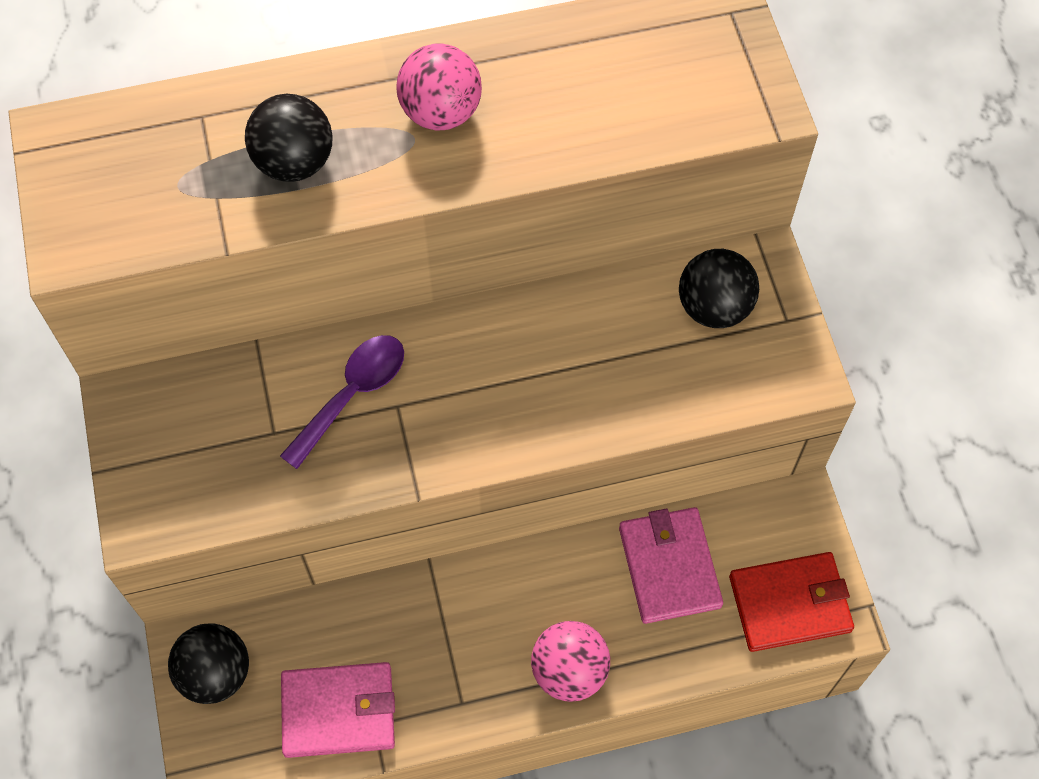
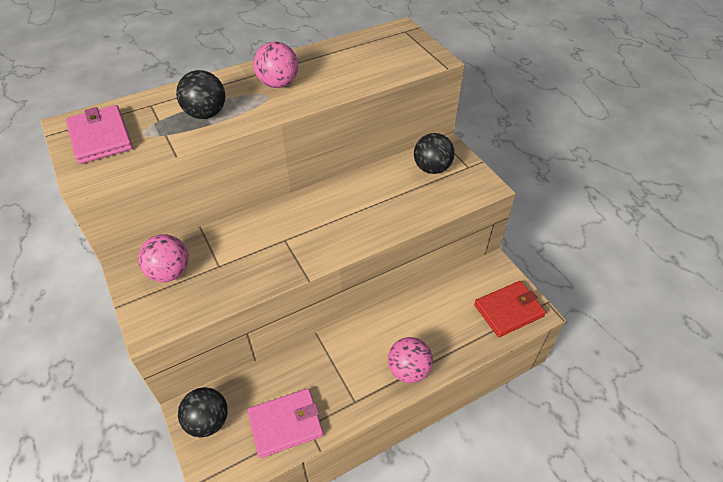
camera: 15 degrees left, 15 degrees down
(190, 426) = (169, 272): none -> pink ball
(352, 394) = (259, 240): purple spoon -> none
(669, 567) = (442, 307): pink wallet -> pink wallet (100, 137)

